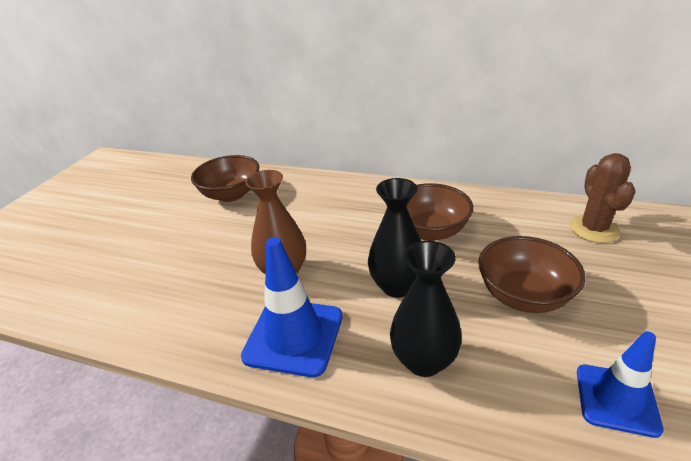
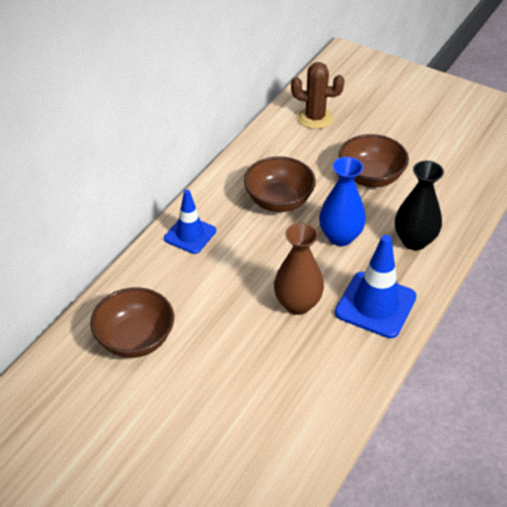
camera: 80 degrees left, 10 degrees up
(397, 286) = (340, 237): black vase -> blue vase
(616, 399) = (457, 173): blue traffic cone -> blue traffic cone (190, 235)

